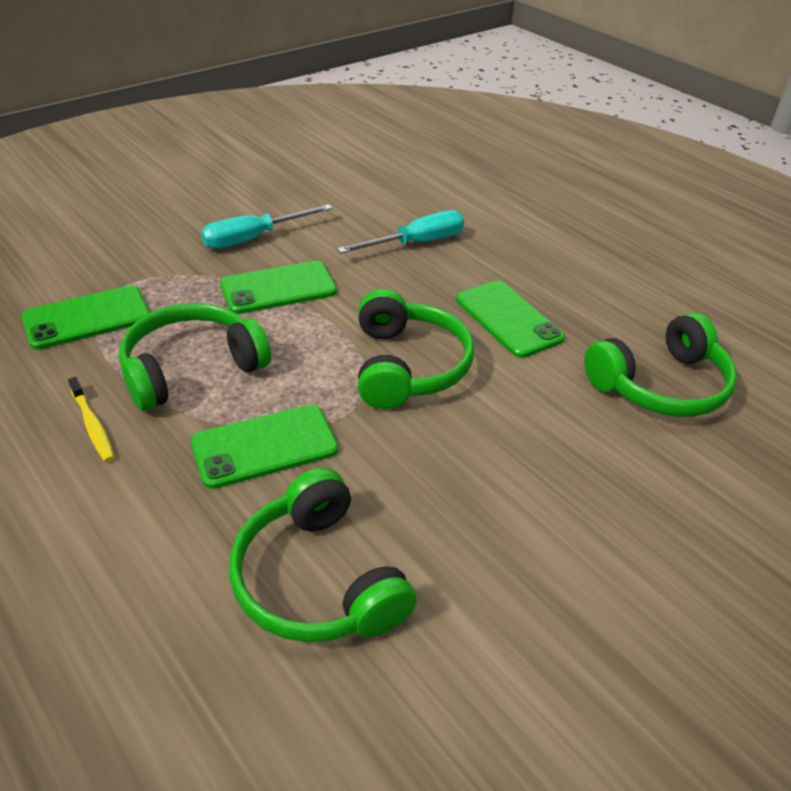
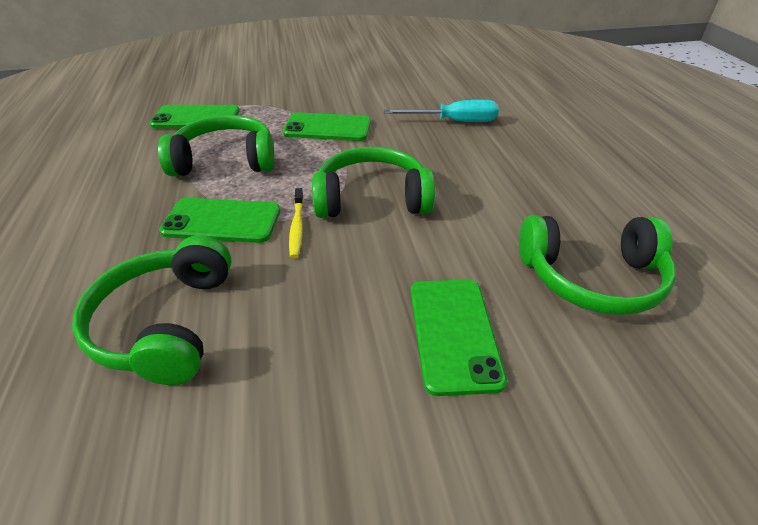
camera: 30 degrees right, 0 degrees up
(92, 425) = (136, 176): yellow toothbrush -> yellow toothbrush (297, 227)
(253, 238) = (339, 96): turquoise screwdriver -> none
(407, 366) = (372, 199): green headphones -> green headphones turned 120 degrees counterclockwise
(508, 319) = (485, 188): green phone -> green phone (453, 333)

